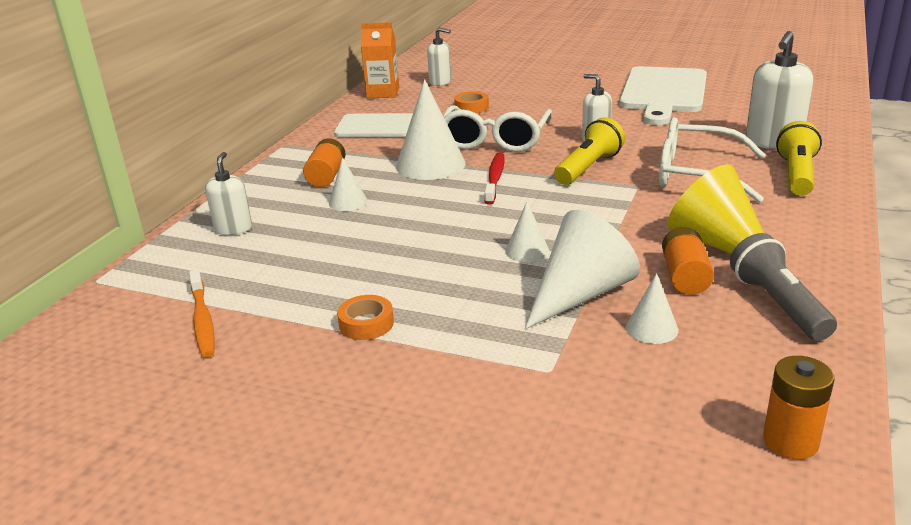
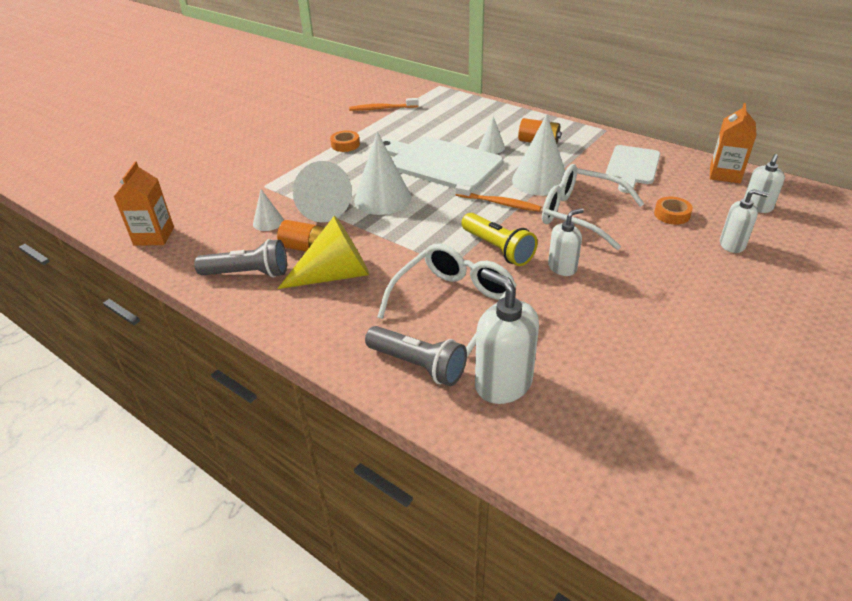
camera: 105 degrees right, 10 degrees up
(233, 228) = (475, 114): white soap dispenser -> white soap dispenser (732, 245)
(495, 178) = (499, 203): red toothbrush -> orange toothbrush
(527, 250) = (382, 198): white cone -> white cone, size x1.96
(663, 93) = (695, 353): white cutting board -> white cutting board (440, 163)
(790, 441) = (154, 236): orange battery -> orange carton
(796, 175) = (418, 365): yellow flashlight -> grey flashlight

